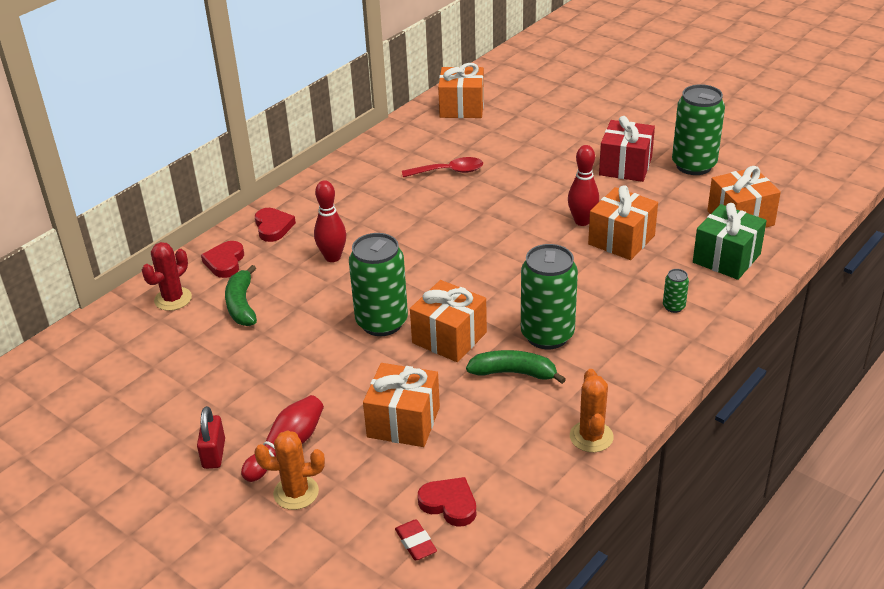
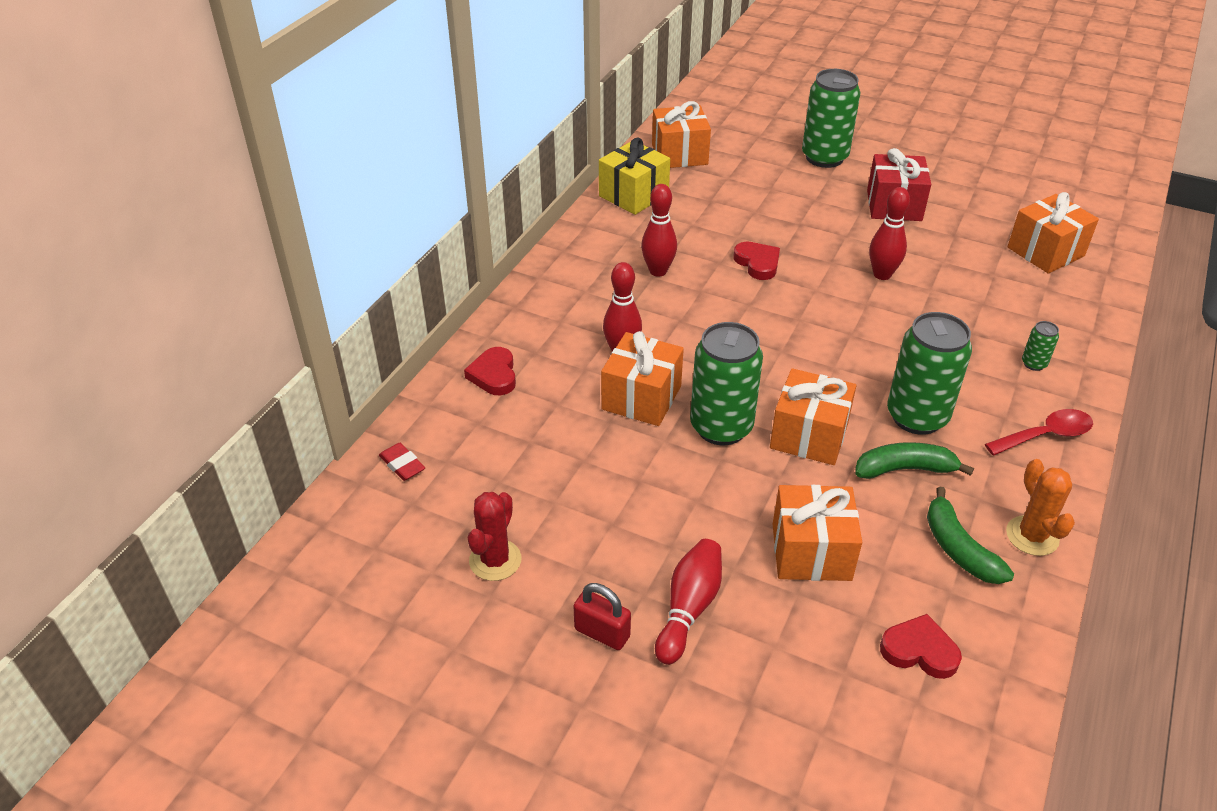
camera: 15 degrees left, 5 degrees up
(173, 299) = (451, 431): red cactus -> red cactus (495, 560)
(214, 454) = (602, 633): red padlock -> red padlock turned 45 degrees counterclockwise
(242, 305) = (541, 428): green banana -> green banana (958, 548)
(273, 227) = (531, 323): red heart -> red heart (757, 263)
(296, 493) = (730, 668): orange cactus -> none
(394, 198) = (658, 271): none -> red bowling pin
(406, 137) = (633, 195): none -> yellow gift
(415, 543) = (907, 710): red eraser -> red eraser (402, 465)
(449, 171) = (704, 231): red spoon -> red spoon (1046, 435)
(621, 240) = (935, 291): orange gift -> orange gift (641, 397)
(693, 165) = (964, 197): green can -> green can (824, 157)
(726, 258) = (1057, 300): green gift -> none

